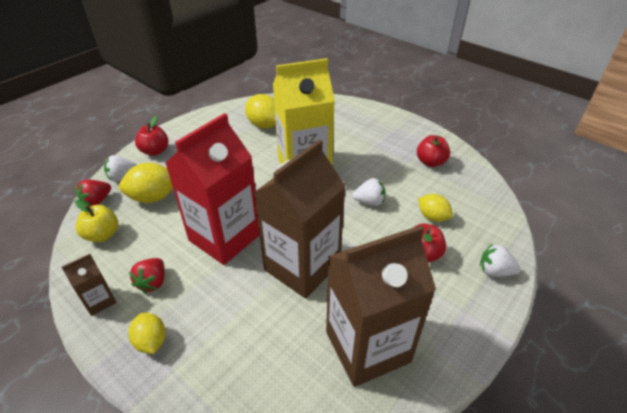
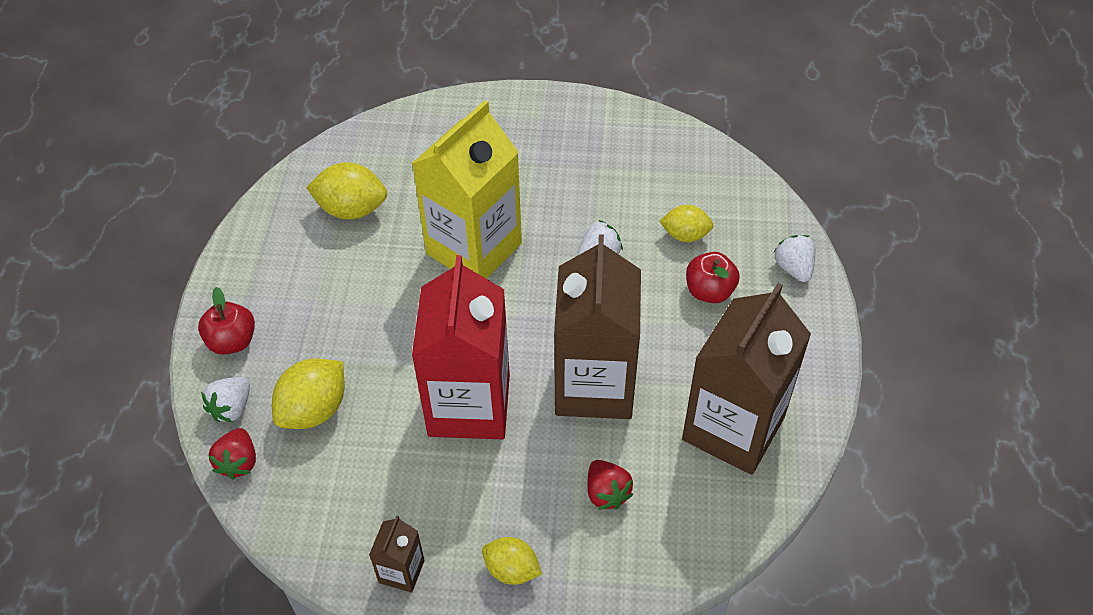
camera: 35 degrees left, 10 degrees up
(102, 235) = (305, 499): yellow apple -> none
(153, 282) = (441, 511): red strawberry -> red strawberry (606, 493)
(430, 162) = (626, 154): red apple -> none
(494, 271) = (793, 268): white strawberry -> white strawberry turned 90 degrees clockwise

